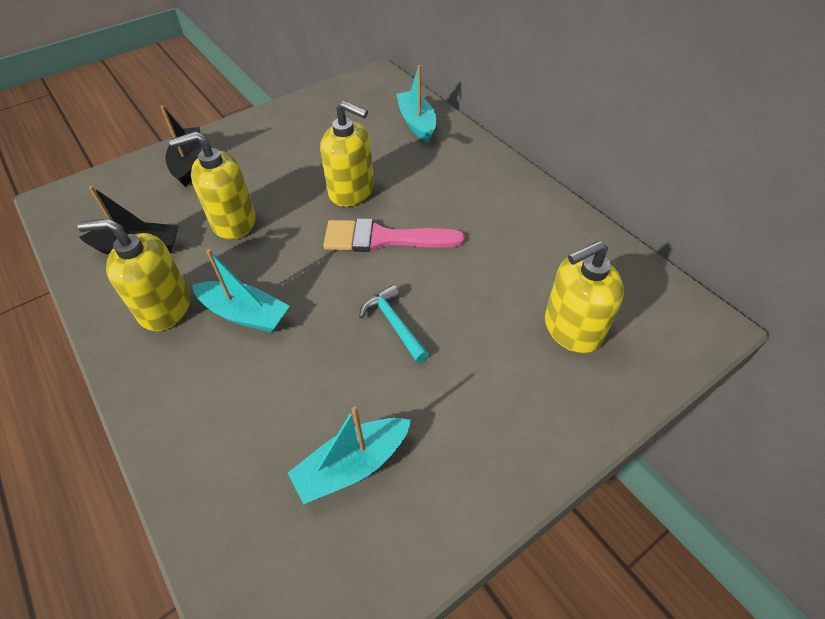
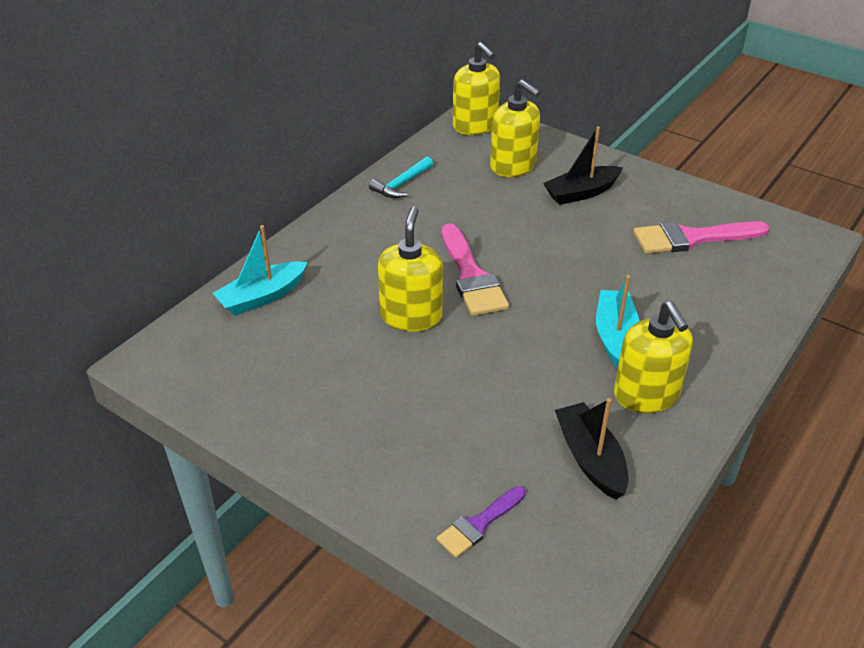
camera: 110 degrees left, 10 degrees down
(141, 180) = (479, 524): none -> purple brush
(189, 163) = (421, 487): black boat -> black boat (581, 193)
(233, 222) = (506, 393): yellow soap dispenser -> yellow soap dispenser (475, 126)
(352, 465) = (692, 238): turquoise boat -> pink brush
(394, 323) = (565, 247): turquoise hammer -> turquoise hammer (401, 184)

